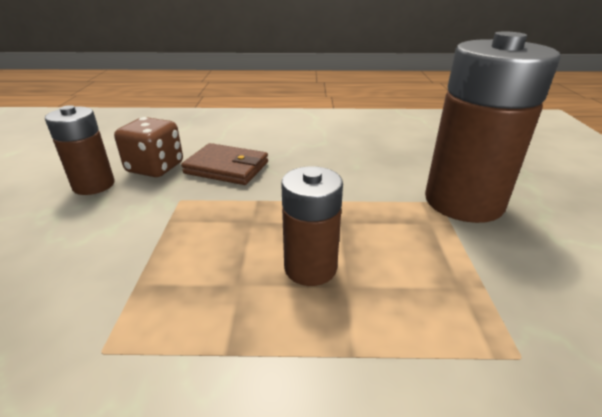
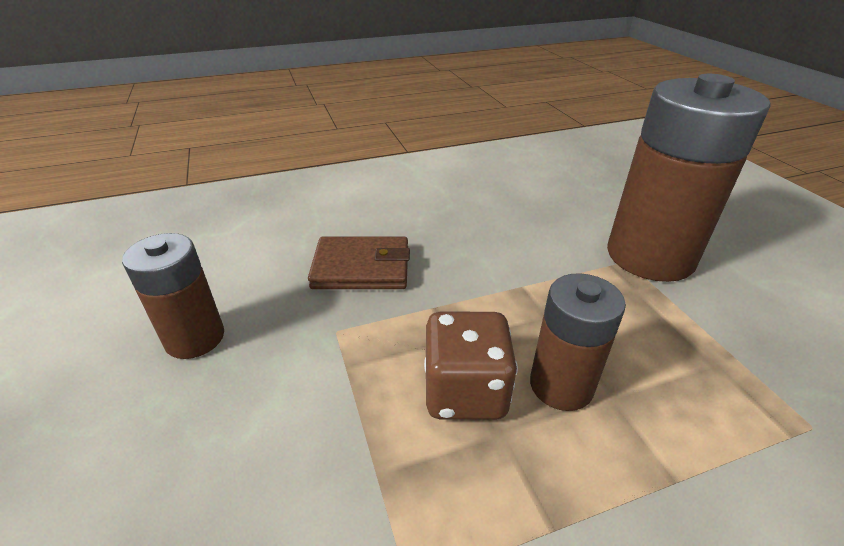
camera: 20 degrees left, 5 degrees up
(155, 168) = (264, 289): brown dice -> brown dice (465, 391)

